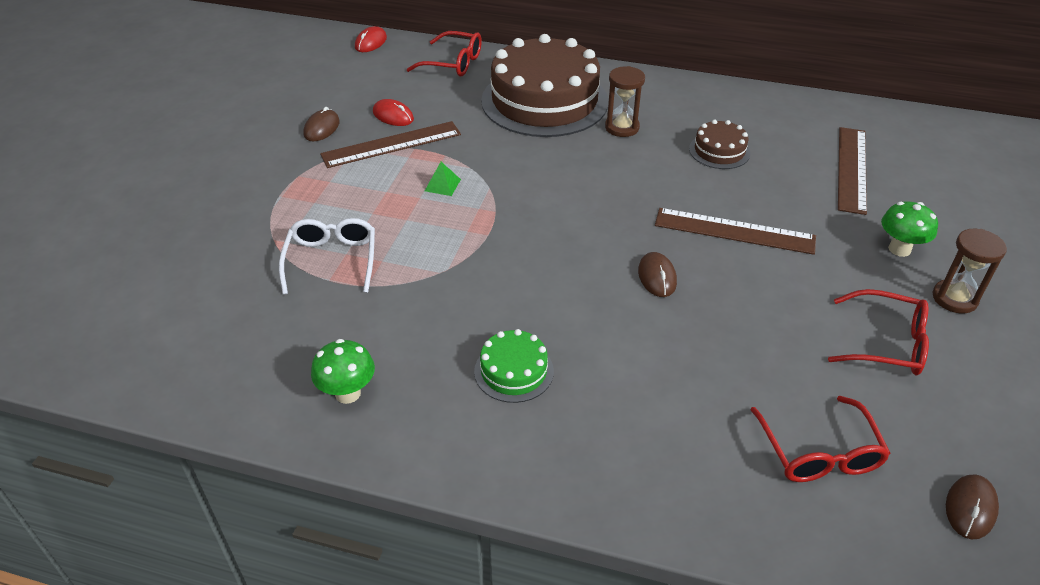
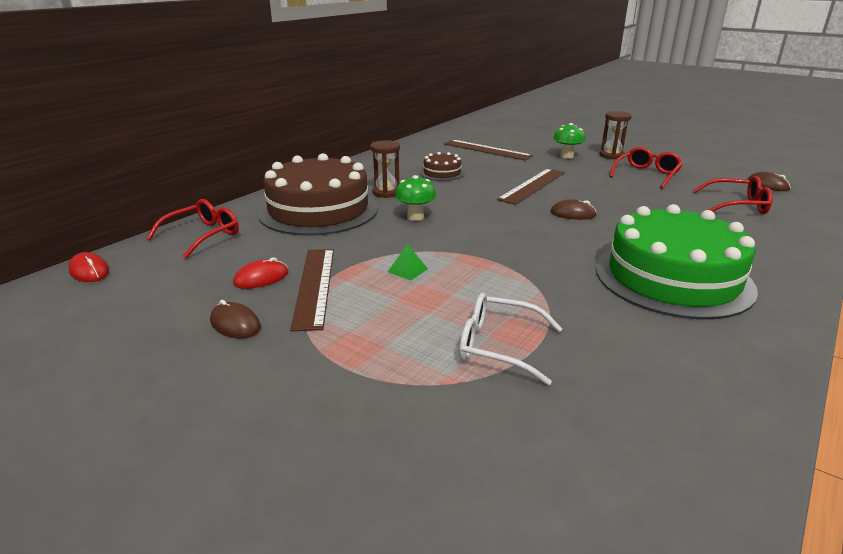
camera: 70 degrees left, 15 degrees down
(348, 393) = (707, 360): green mushroom -> green mushroom (415, 217)
(514, 371) = (673, 278): green cake -> green cake, size x2.27

